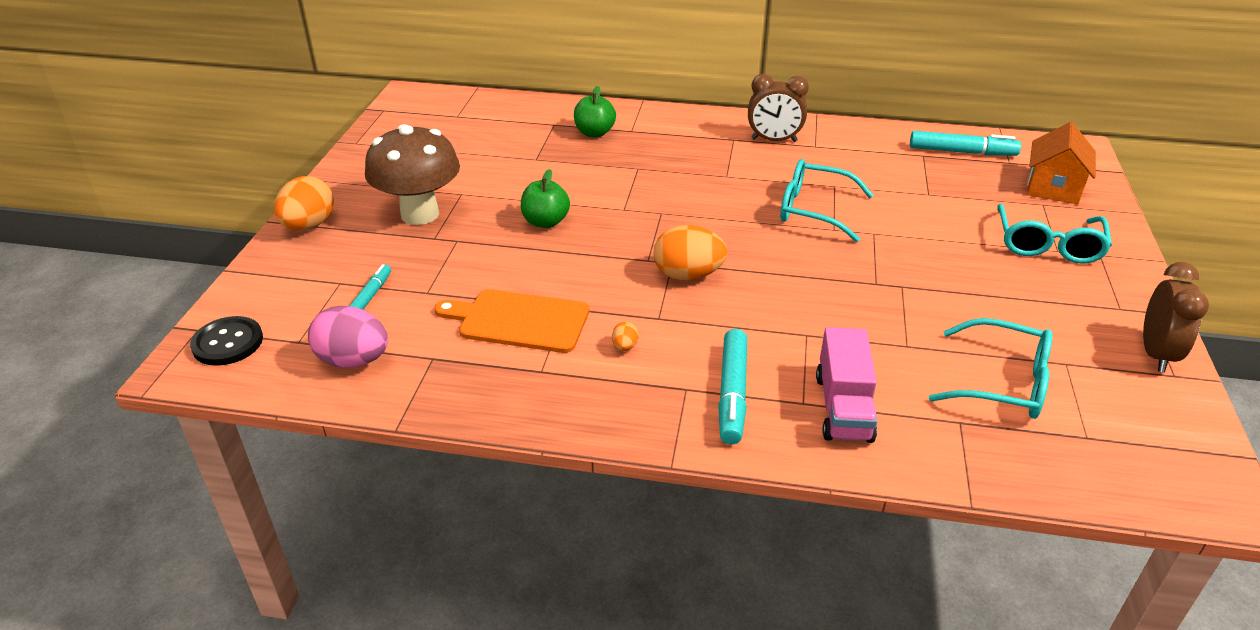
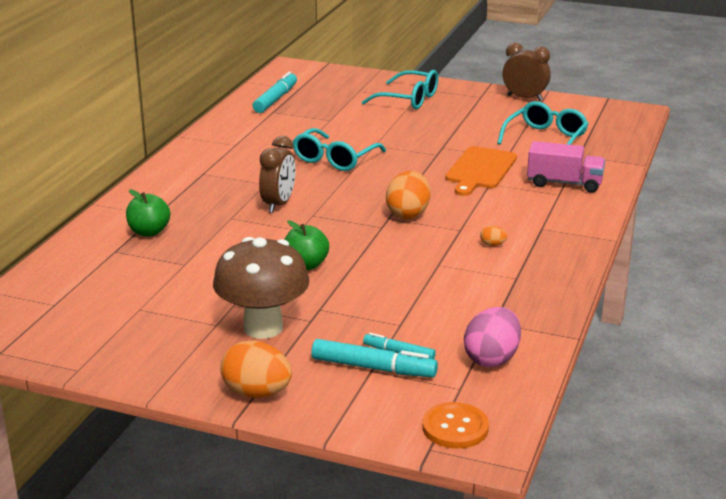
camera: 80 degrees left, 10 degrees down
(228, 343) = (455, 428): black button -> orange button
(519, 321) = (451, 284): orange cutting board -> orange cutting board (480, 170)
(732, 393) = (548, 214): turquoise marker -> turquoise marker (373, 368)
(774, 140) = (215, 158): brown clock -> brown clock (278, 204)
(1053, 188) = (340, 84): orange house -> none

